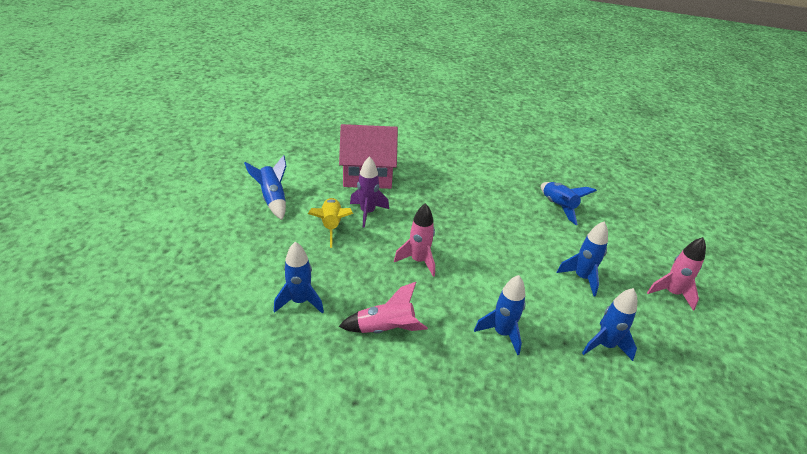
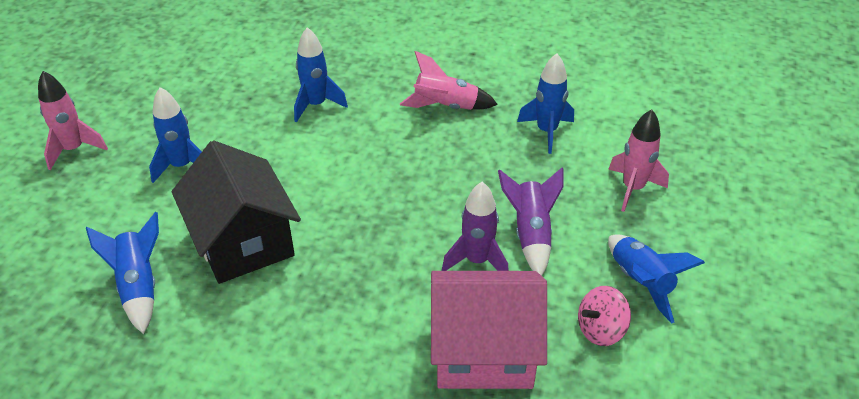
camera: 175 degrees left, 5 degrees up
(304, 180) = (601, 330): none -> pink spinning top
(331, 226) = (531, 234): yellow rocket -> purple rocket
(418, 261) = (401, 183): pink rocket -> pink rocket (633, 188)
(512, 227) = (243, 242): none -> black house
(605, 345) = (205, 96): blue rocket -> none

